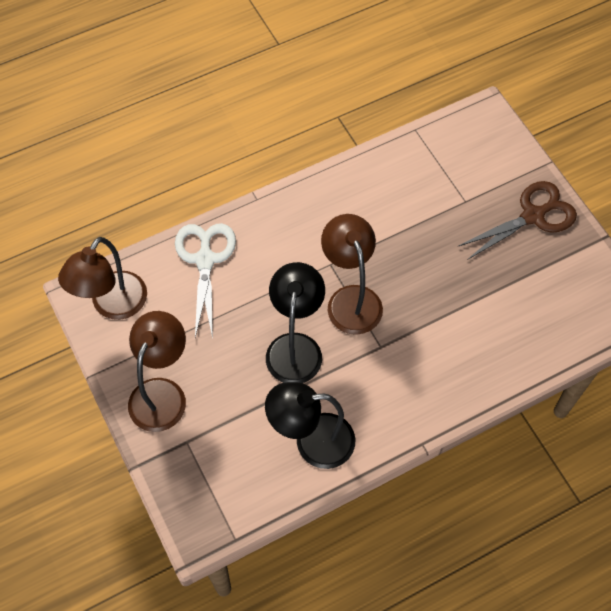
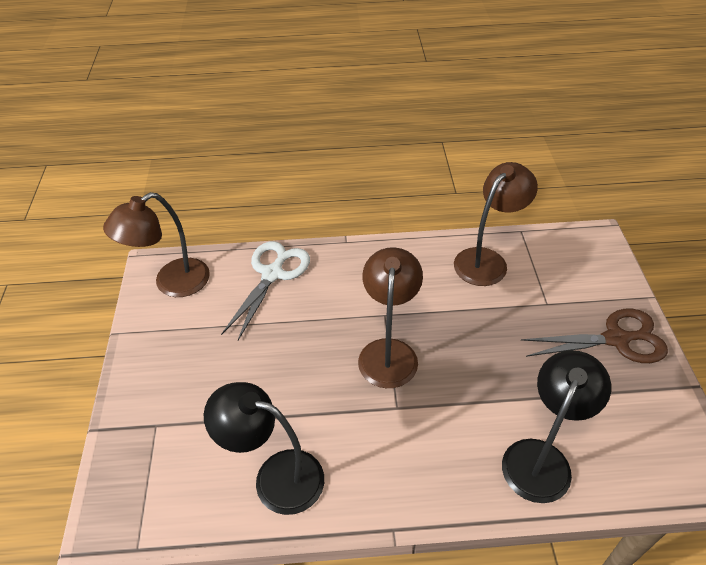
camera: 25 degrees right, 15 degrees down
(162, 393) = (163, 371): brown lamp -> brown lamp (487, 260)
(295, 347) = (311, 376): black lamp -> black lamp (541, 458)

